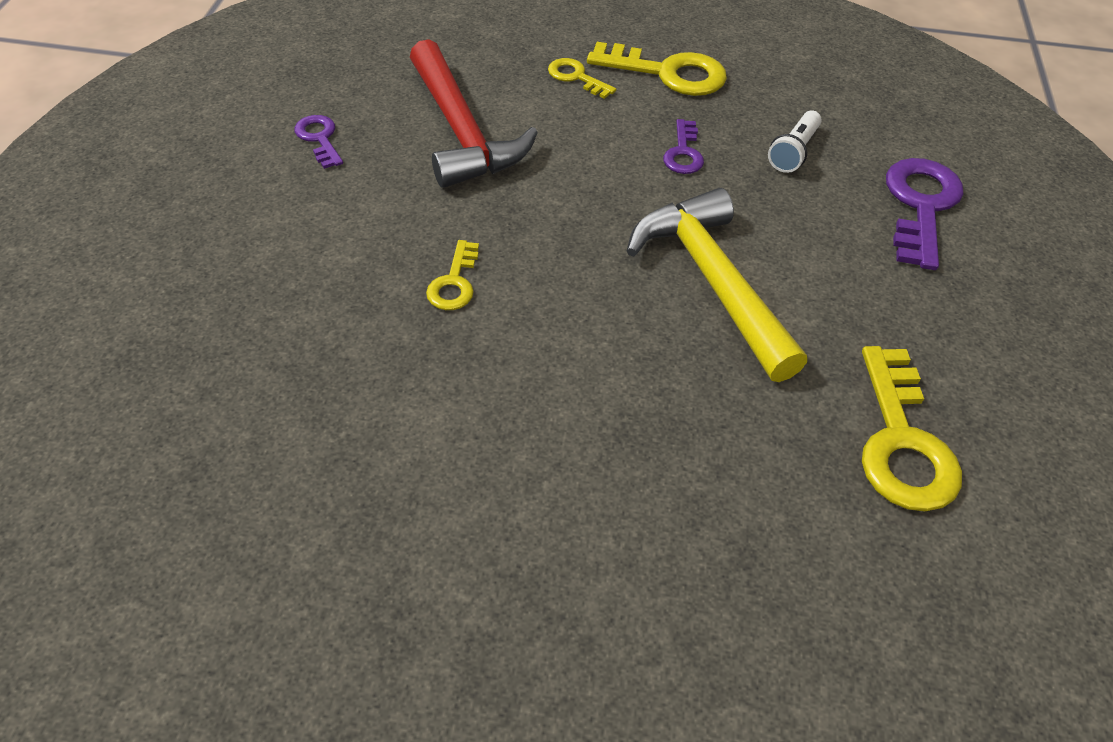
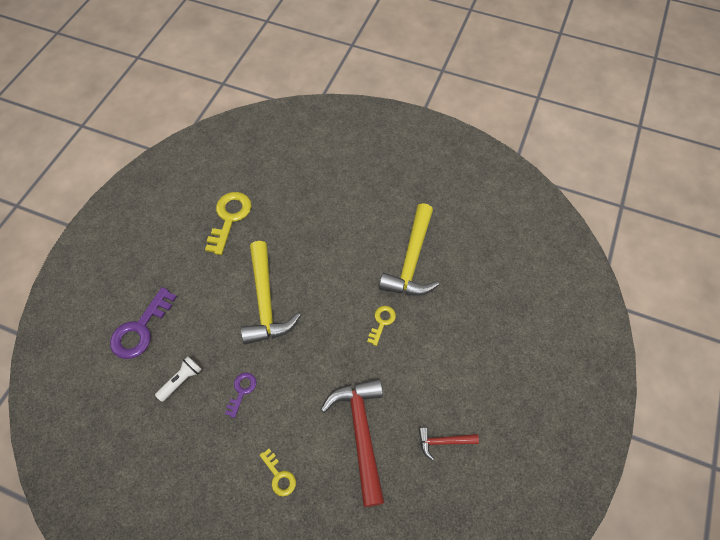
camera: 165 degrees left, 10 degrees up
(319, 139) = (443, 442): purple key -> red hammer
(401, 417) = (411, 260): none -> yellow hammer
(667, 73) = (219, 469): yellow key -> none

